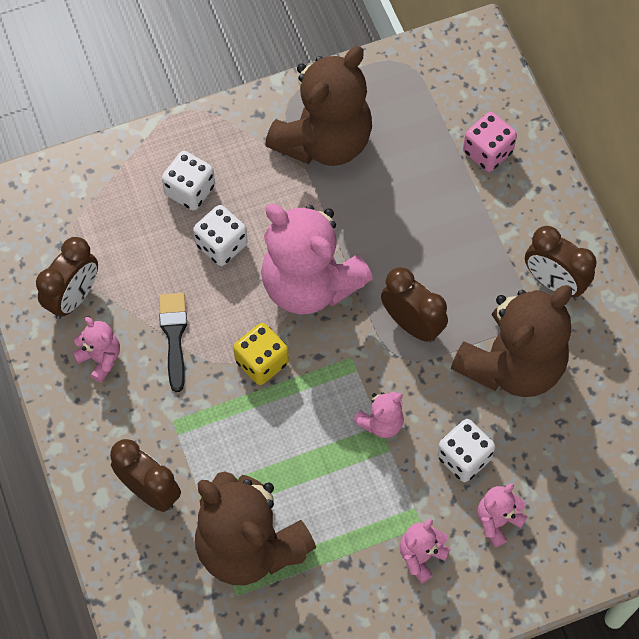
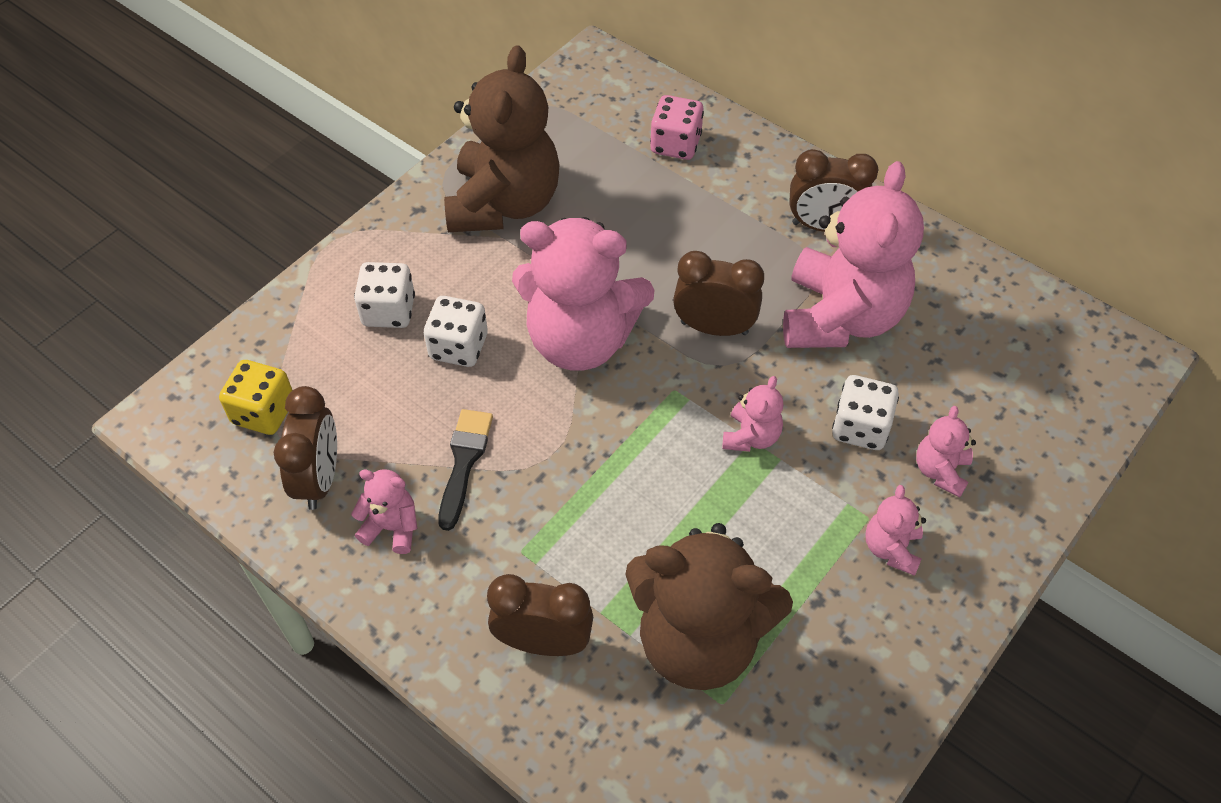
camera: 30 degrees left, 10 degrees down
(174, 336) = (464, 462): black brush -> black brush turned 45 degrees clockwise
(262, 362) = (581, 440): yellow dice -> yellow dice (264, 412)
(512, 364) = (840, 317): brown teddy bear -> pink teddy bear

